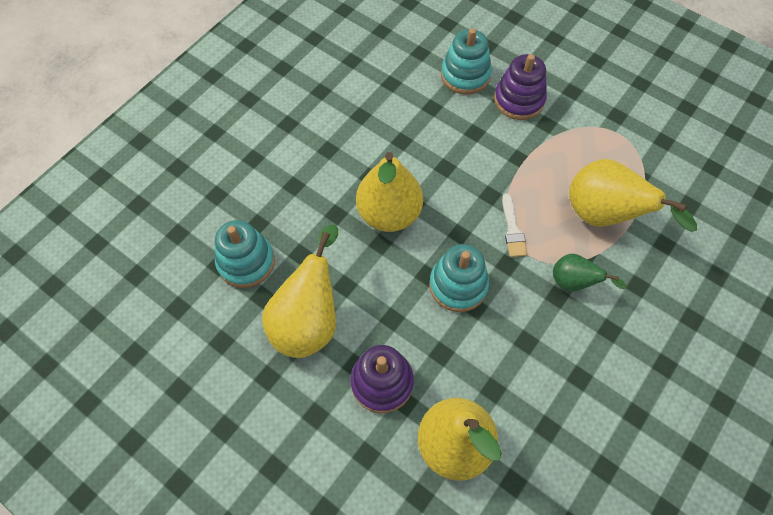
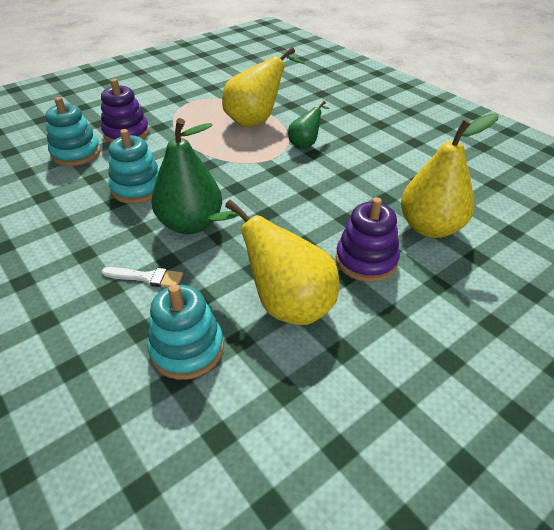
camera: 75 degrees left, 20 degrees down
(389, 214) = (191, 224): yellow pear -> green pear
(458, 285) = (285, 198): turquoise stacking toy -> turquoise stacking toy (137, 188)
(512, 229) = (246, 160): white brush -> white brush (146, 277)

